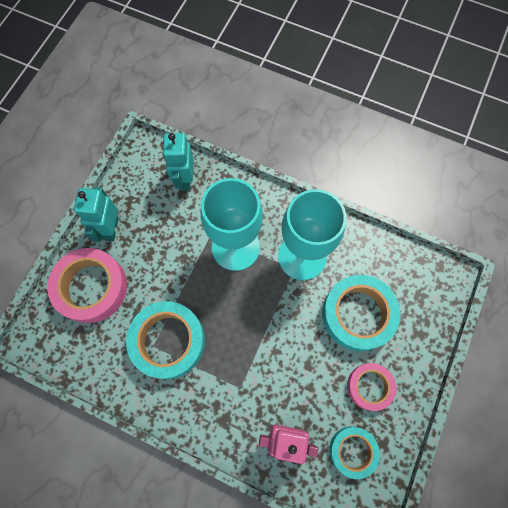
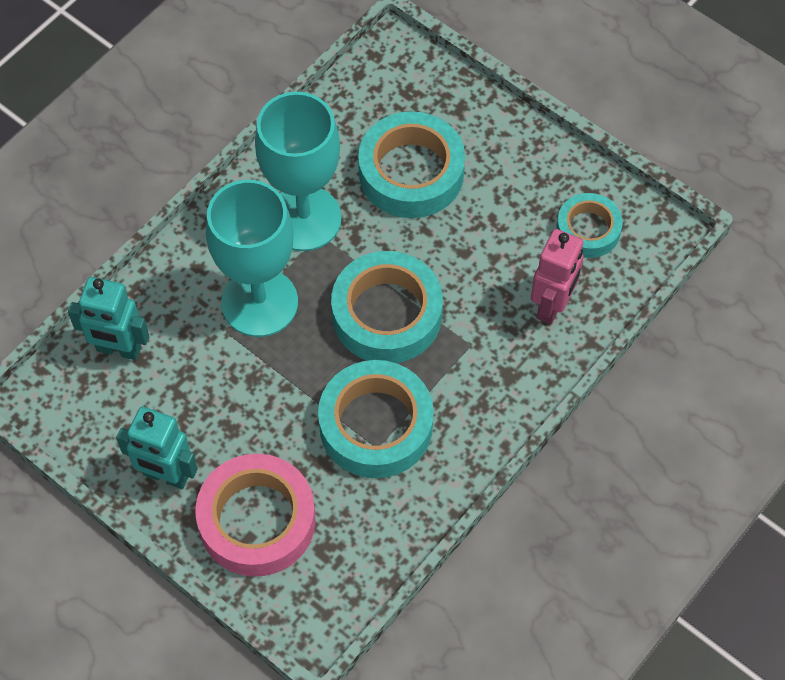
camera: 75 degrees left, 10 degrees down
(248, 327) = (387, 314): none -> turquoise tape
(369, 386) = (512, 187): pink tape -> none

